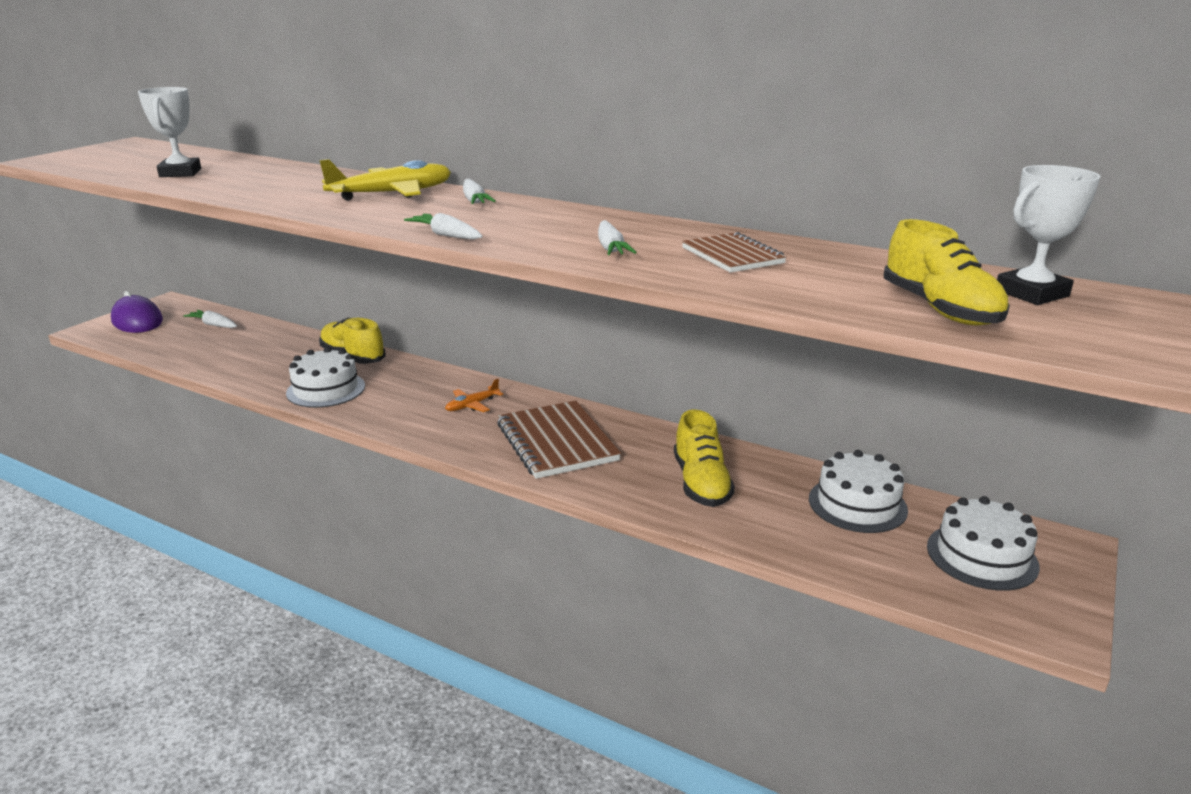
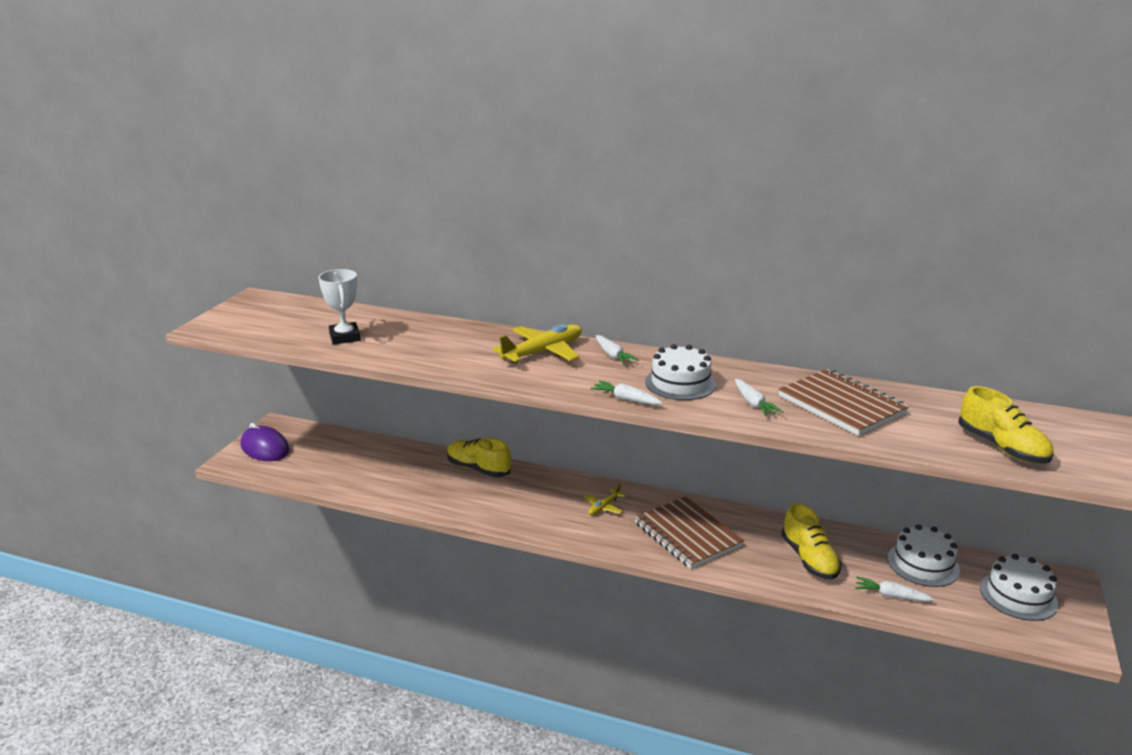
camera: 10 degrees left, 0 degrees up
(213, 325) = (336, 446): white carrot -> white carrot (891, 596)
(326, 389) = (478, 504): white cake -> white cake (680, 383)
(472, 405) = (604, 507): orange plane -> yellow plane
(732, 256) = (841, 405): brown notebook -> brown notebook, size x1.63
(1031, 293) = (1049, 426): white trophy -> none

